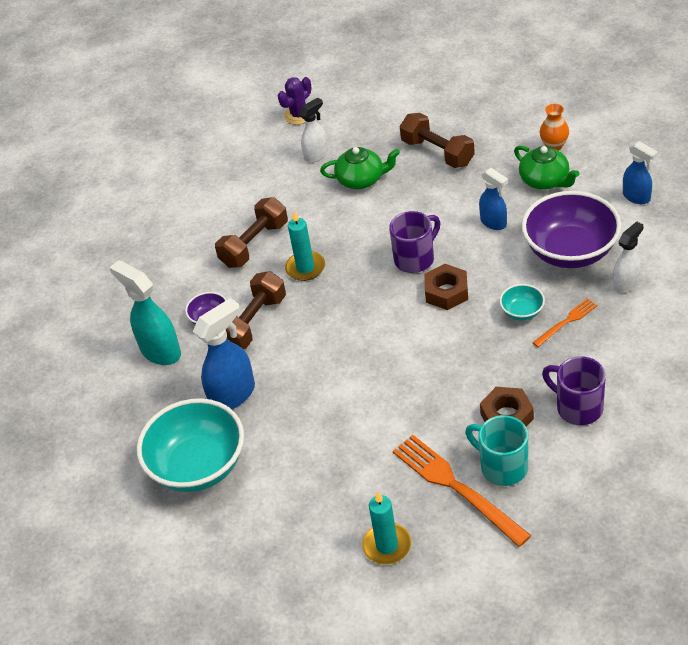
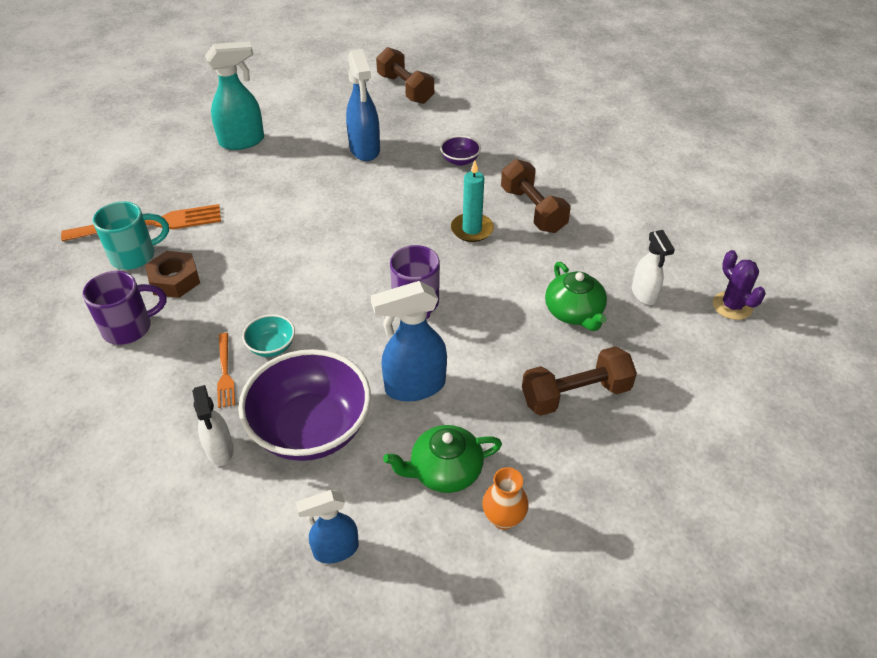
camera: 110 degrees right, 0 degrees up
(160, 351) = (448, 129): turquoise spray bottle -> turquoise spray bottle (242, 141)
(198, 466) = (316, 118): turquoise bowl -> none
(254, 322) = (432, 181): brown dumbbell -> brown dumbbell (405, 89)
(361, 179) = (574, 312): green teapot -> green teapot turned 45 degrees counterclockwise
(387, 545) = (149, 175): turquoise candle -> none
(446, 292) = (351, 306): brown nut -> none
(494, 223) = (414, 387): blue spray bottle -> blue spray bottle, size x1.59

